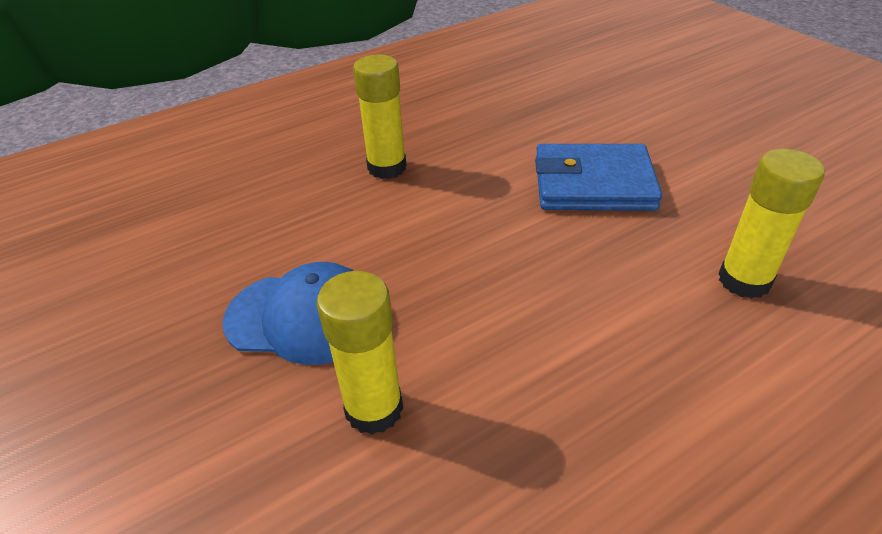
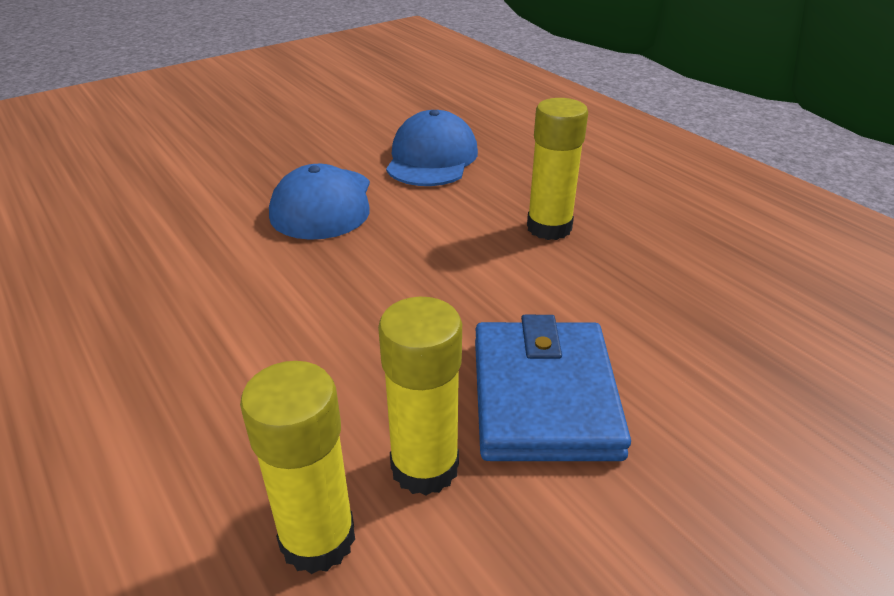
camera: 85 degrees right, 5 degrees down
(226, 234) = (431, 158): none -> blue cap
(374, 409) = (215, 243): yellow glue stick -> yellow glue stick (424, 467)

